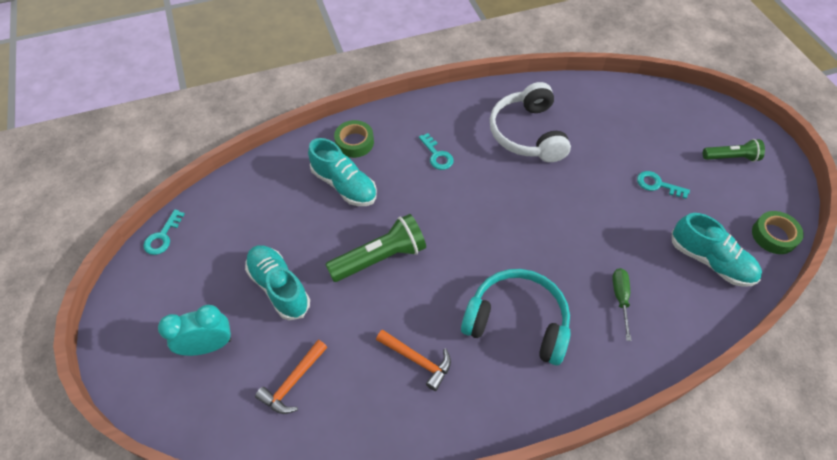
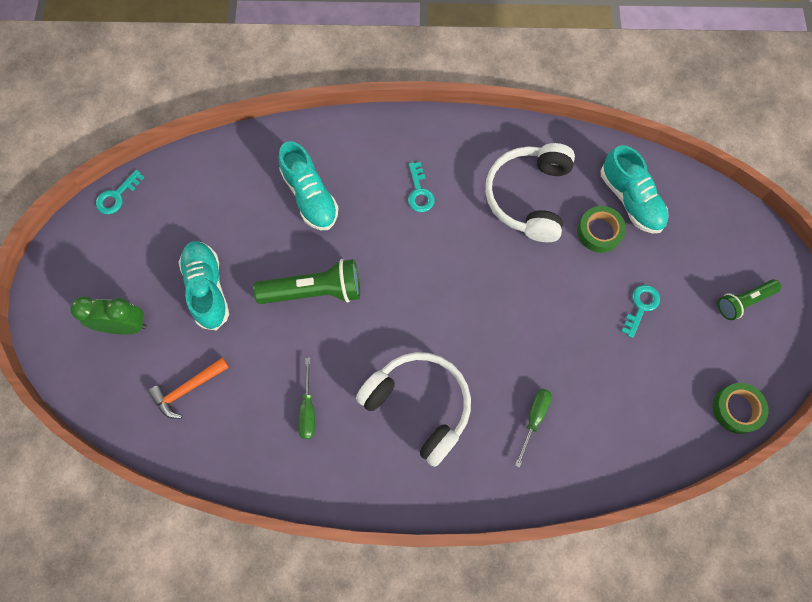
camera: 20 degrees right, 15 degrees up
(208, 345) = (125, 325): turquoise clock -> green clock
(354, 142) = (339, 148): green tape -> green tape (599, 232)
(417, 360) = (308, 409): orange hammer -> green screwdriver
(517, 322) = (419, 406): turquoise headphones -> white headphones
(657, 185) = (641, 307): turquoise key -> turquoise key turned 75 degrees clockwise
(710, 261) = (650, 412): turquoise shoe -> turquoise shoe (630, 200)
(731, 157) = (743, 302): green flashlight -> green flashlight turned 135 degrees clockwise

